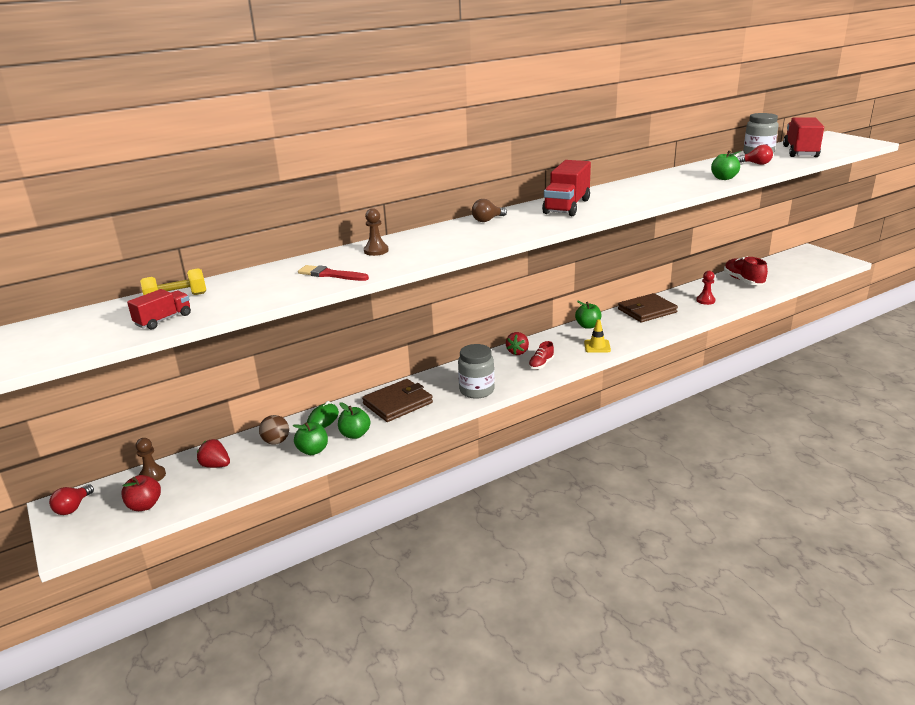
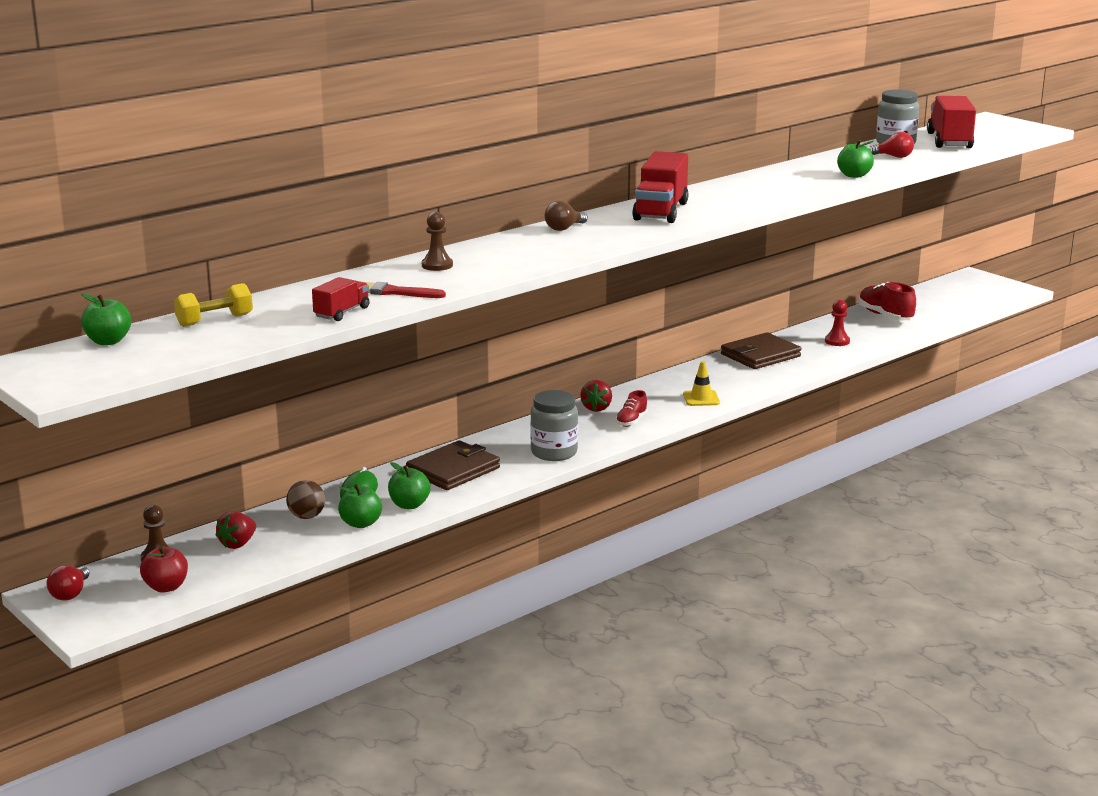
camera: 10 degrees left, 5 degrees down
(163, 320) = (218, 342): red truck -> red truck (342, 312)
(215, 465) = (238, 544): red strawberry -> red strawberry turned 75 degrees counterclockwise
(588, 326) = (684, 375): green apple -> green apple (108, 341)

